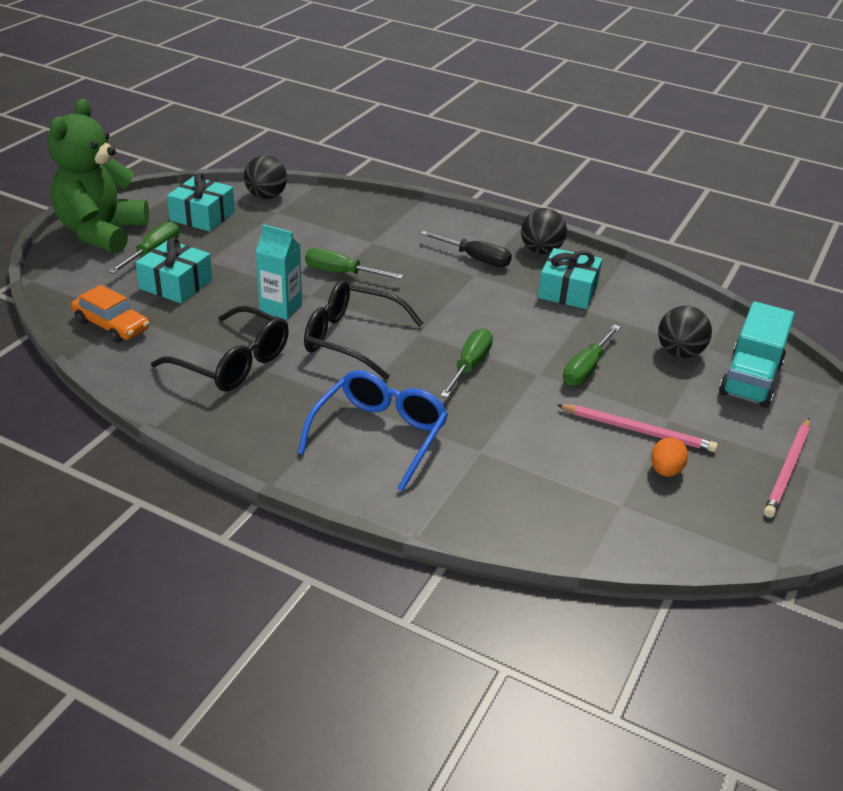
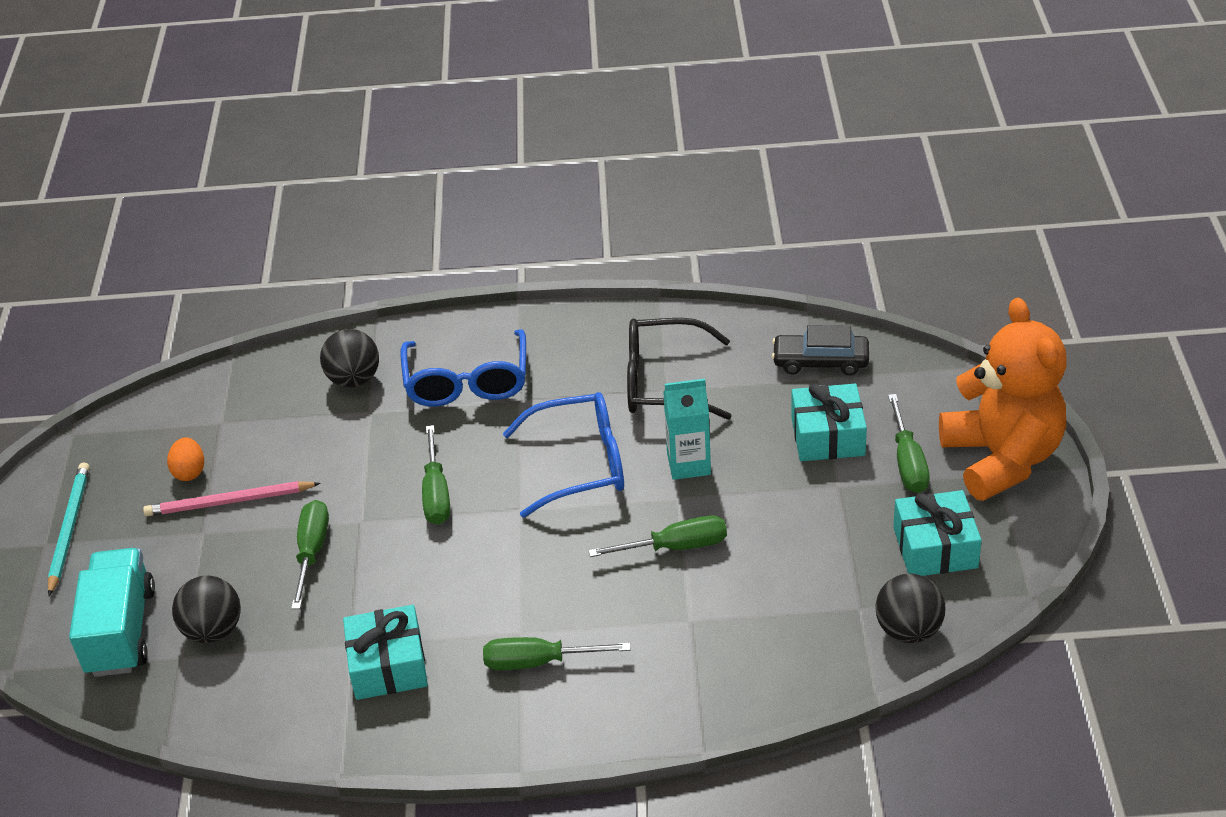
camera: 155 degrees right, 5 degrees up
(101, 233) = (1001, 458): green teddy bear -> orange teddy bear
(111, 325) = (820, 362): orange car -> black car
(351, 339) = (581, 464): black glasses -> blue glasses
(475, 259) = (538, 662): black screwdriver -> green screwdriver
(541, 250) = (463, 728): black ball -> black ball (354, 379)
(787, 470) = (69, 529): pink pencil -> turquoise pencil

